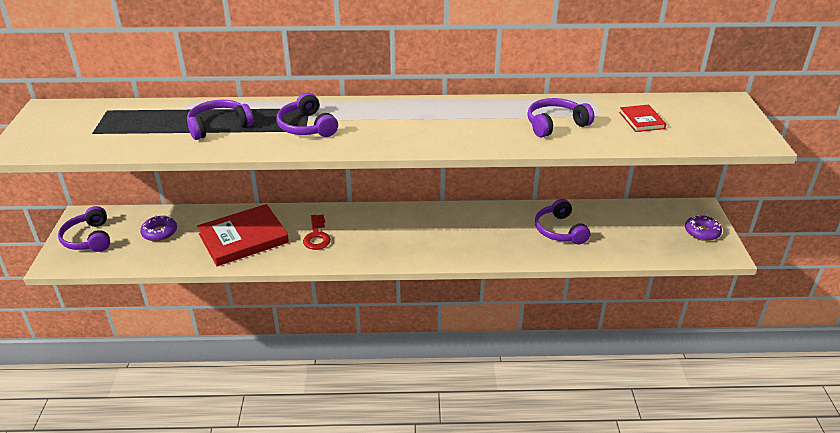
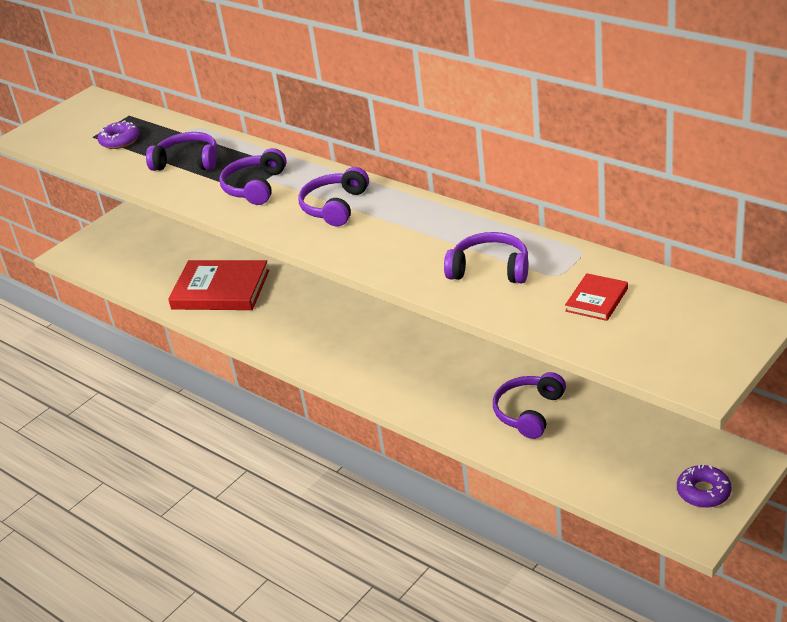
camera: 45 degrees right, 0 degrees up
(89, 239) = (108, 240): purple headphones -> purple headphones (334, 206)
(160, 232) = (163, 256): purple donut -> purple donut (120, 141)
(317, 236) = (283, 314): red key -> none

